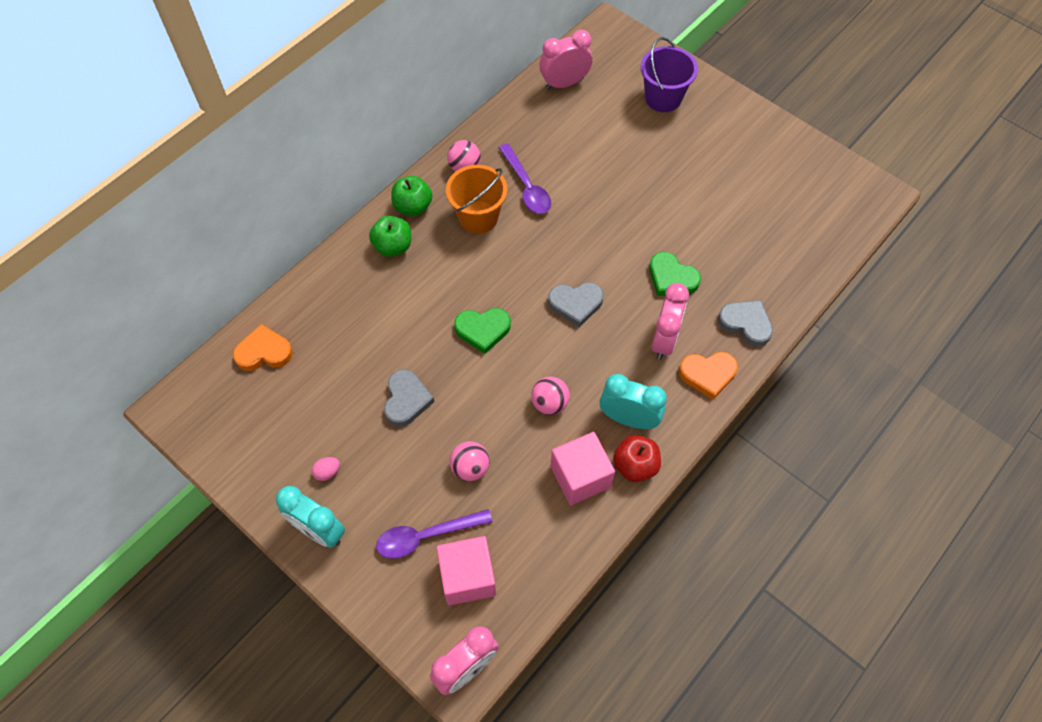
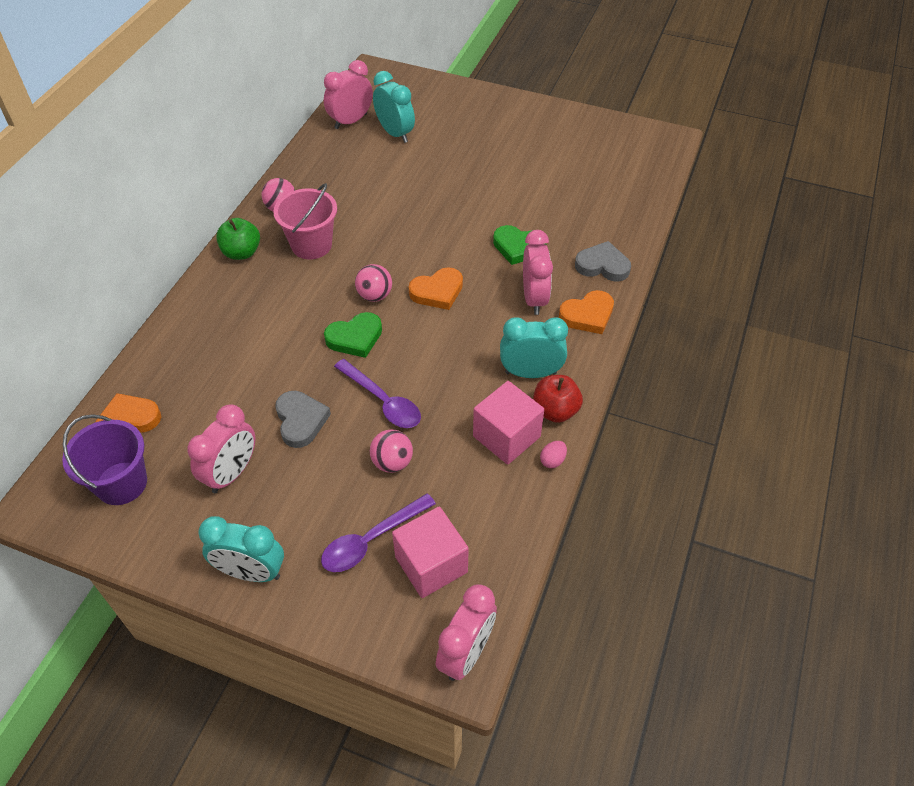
camera: 20 degrees left, 10 degrees down
(327, 472) = (240, 513): pink egg -> pink egg (552, 460)
(332, 432) = (232, 473): none -> pink clock
(393, 246) = (234, 291): green apple -> none
(478, 217) = (311, 245): orange bucket -> pink bucket
(526, 186) = (348, 209): purple spoon -> purple spoon (382, 401)
(550, 403) = (448, 382): pink ball -> pink ball (375, 295)
(575, 304) = (437, 291): grey heart -> orange heart
(602, 110) = (395, 133): none -> turquoise clock
(663, 98) = (447, 112): purple bucket -> purple bucket (121, 483)

